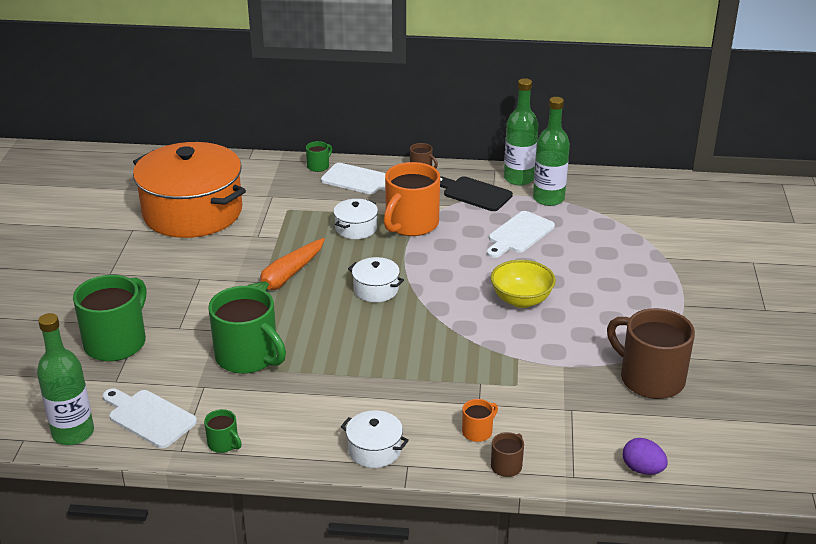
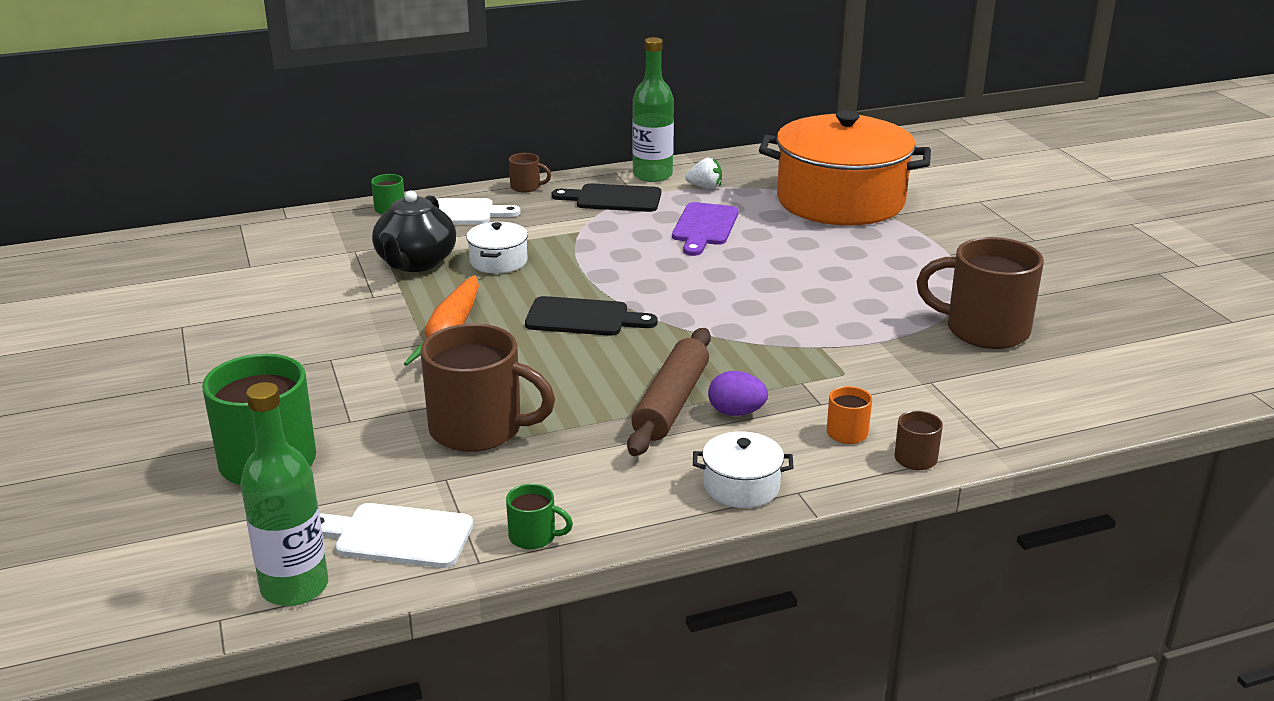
camera: 25 degrees left, 5 degrees down
(192, 212) = (256, 289): orange pot -> orange pot (840, 201)
(248, 357) = (479, 429): green mug -> brown mug
(302, 216) = (415, 263): none -> black teapot
(376, 289) = (583, 318): white pot -> black cutting board
(380, 373) = (671, 403): none -> brown rolling pin
(411, 224) = (564, 243): orange mug -> none
(519, 234) = (704, 227): white cutting board -> purple cutting board
(521, 300) = (768, 289): yellow bowl -> none
(548, 198) = (705, 187): green bottle -> white strawberry
(642, 469) = (1065, 419): purple egg -> purple egg (736, 412)

